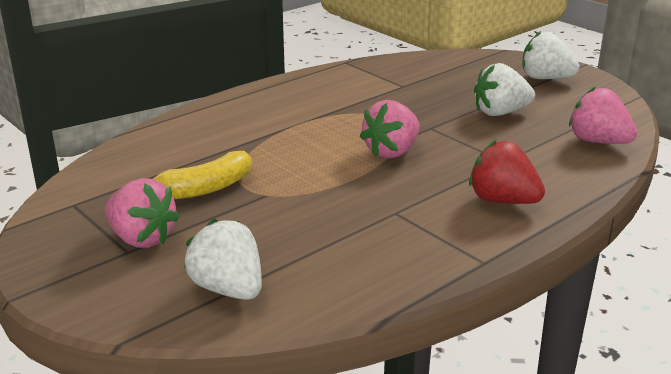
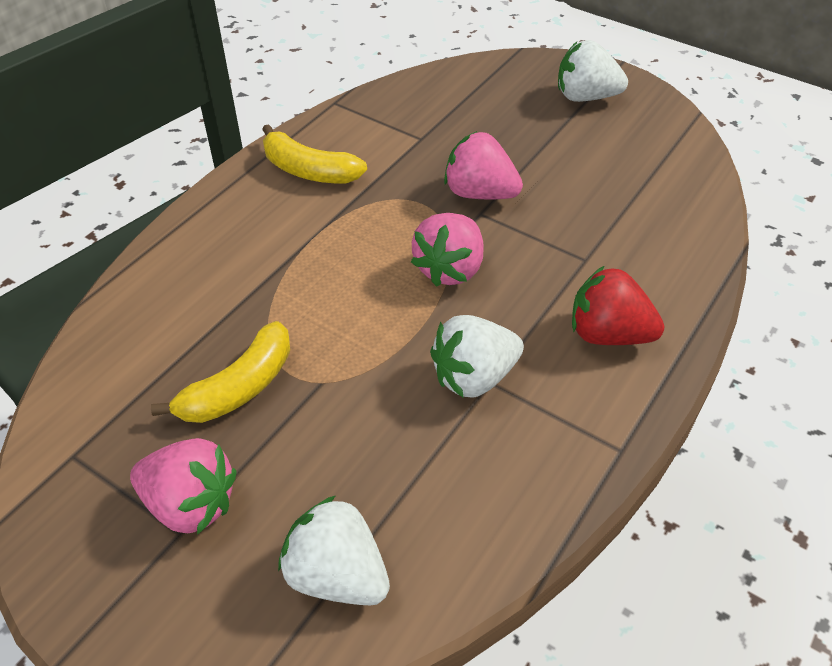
camera: 15 degrees left, 20 degrees up
(309, 92) = (309, 170): none -> yellow banana
(500, 112) = (554, 171): white strawberry -> white strawberry (474, 377)
(598, 141) = (680, 204): pink strawberry -> pink strawberry (479, 193)

